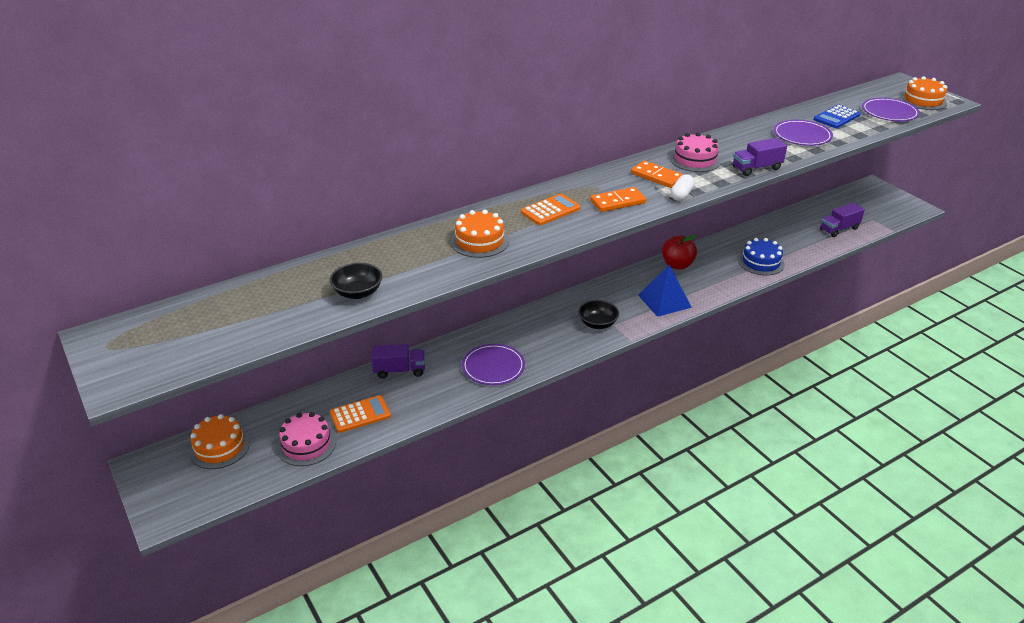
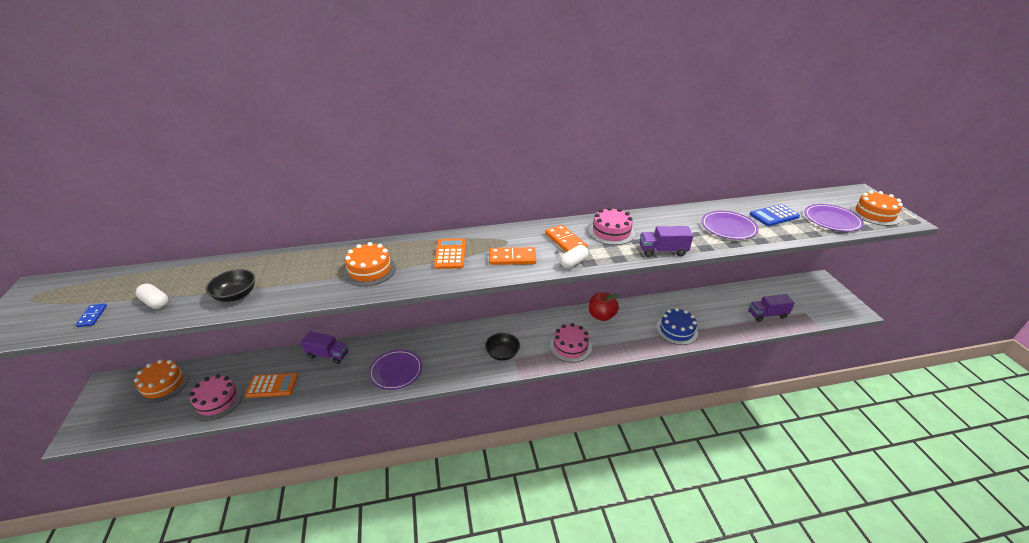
camera: 20 degrees right, 0 degrees up
(214, 345) = (92, 316): none -> blue domino
(272, 318) = (155, 302): none -> white capsule
(550, 210) = (450, 254): orange calculator -> orange calculator turned 75 degrees counterclockwise
(664, 301) = (570, 346): blue pyramid -> pink cake

